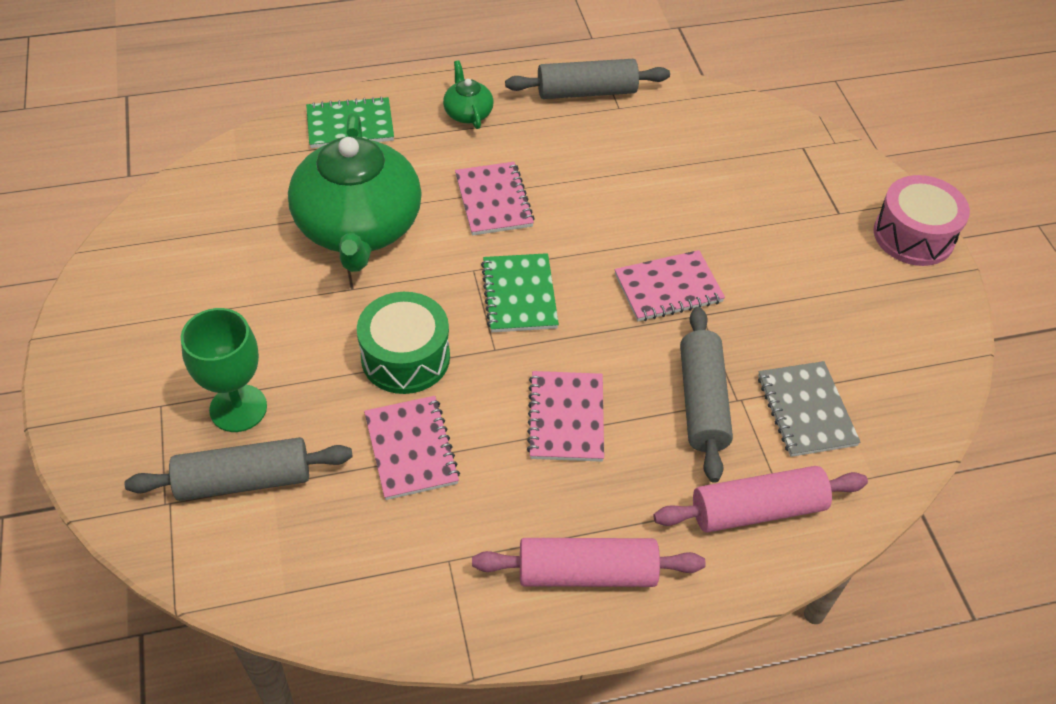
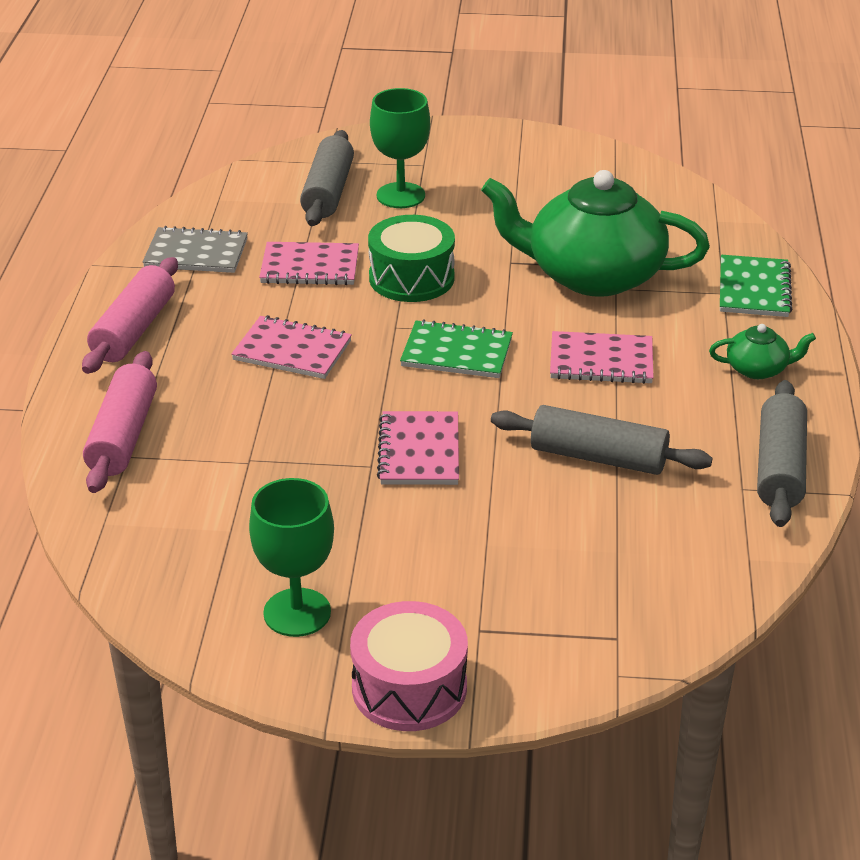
camera: 110 degrees right, 15 degrees down
(702, 402) = (260, 436): grey rolling pin -> grey rolling pin (598, 457)
(805, 411) = (207, 501): grey notebook -> grey notebook (196, 253)
(887, 313) = (297, 612): none -> green goblet

